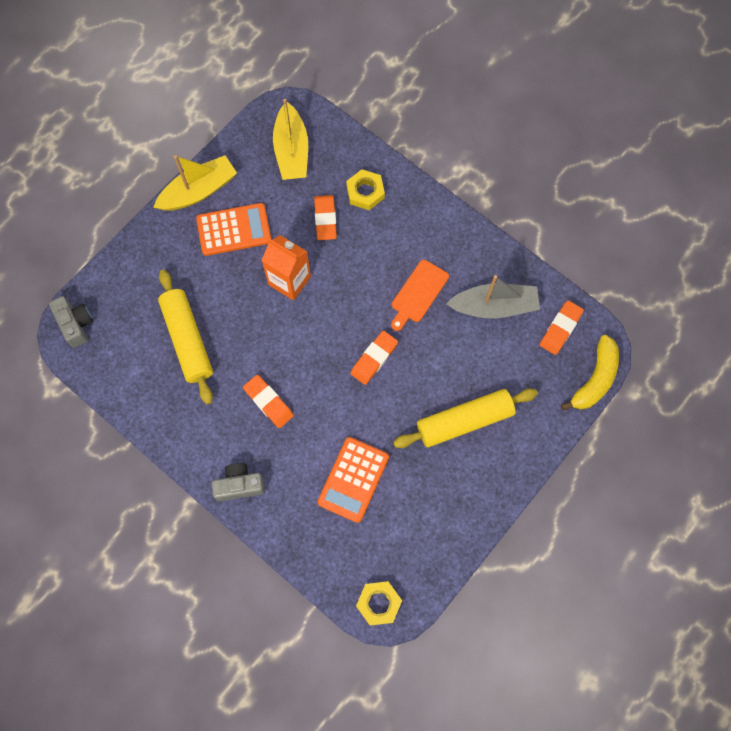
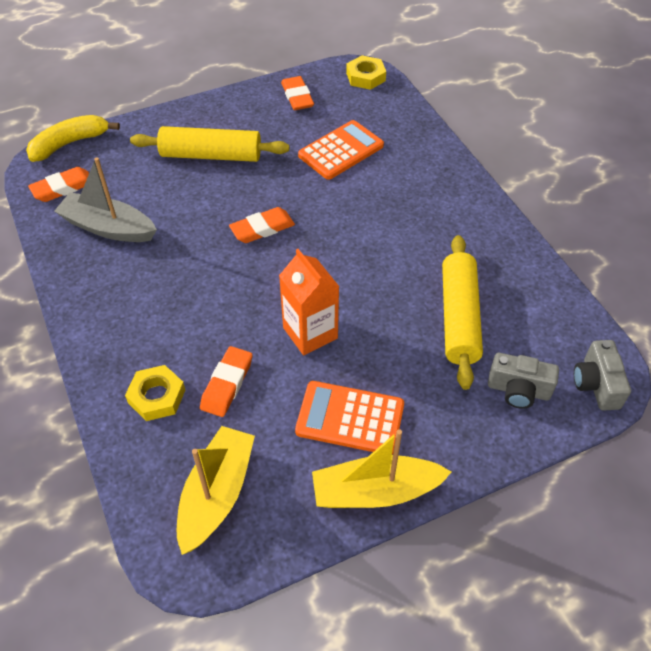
camera: 155 degrees left, 20 degrees down
(239, 485) = (451, 181): grey camera -> grey camera (518, 390)
(268, 402) = (392, 231): orange eraser -> orange eraser (297, 97)
(418, 293) = (176, 267): orange cutting board -> none

